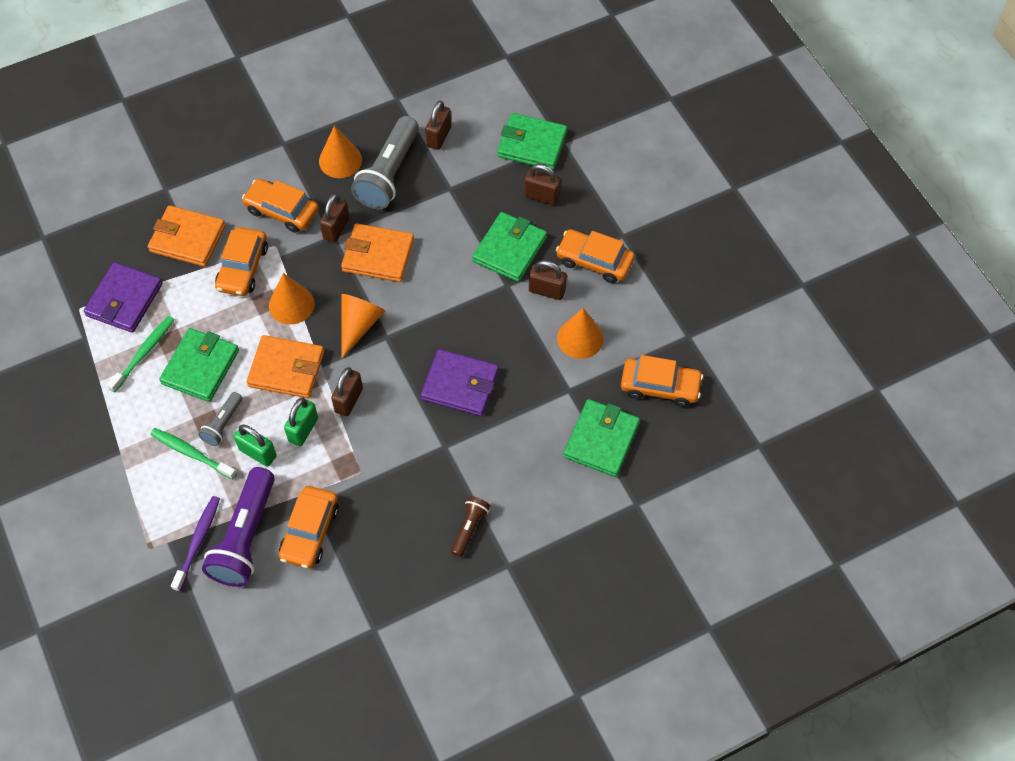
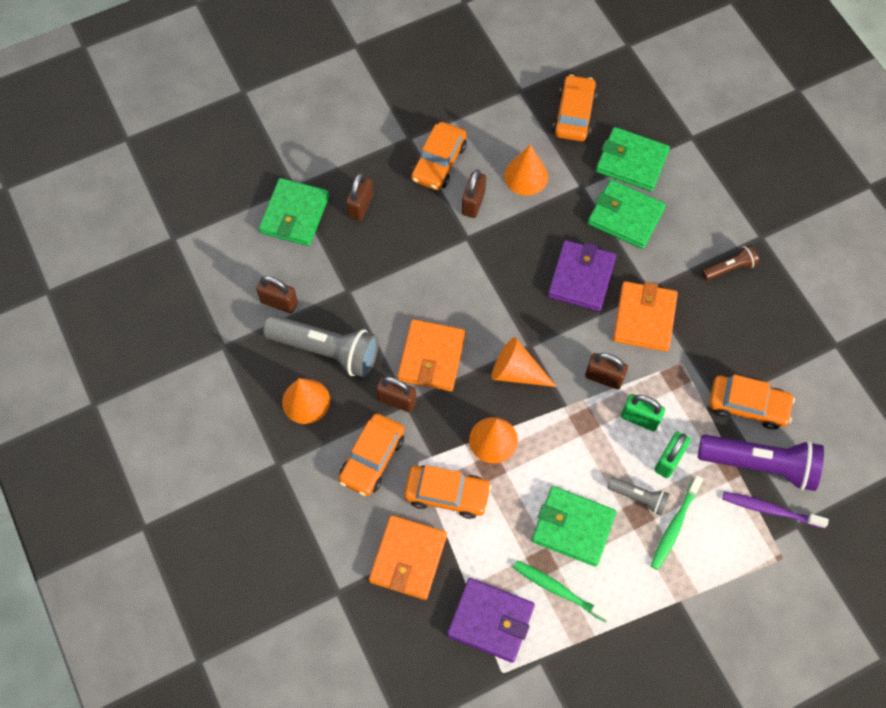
camera: 90 degrees left, 5 degrees up
(286, 369) = (571, 439): orange wallet -> orange wallet (644, 318)
(469, 528) = (729, 268): brown flashlight -> brown flashlight turned 135 degrees clockwise
(509, 249) = (425, 235): green wallet -> green wallet (625, 216)

